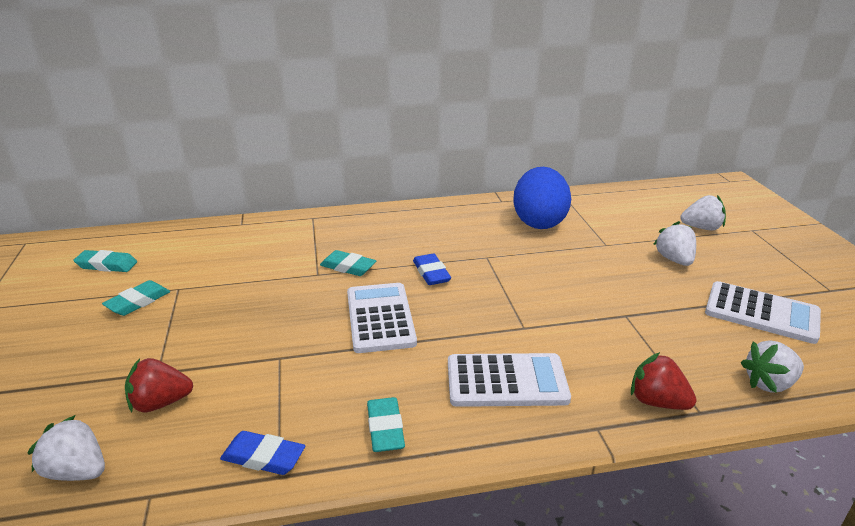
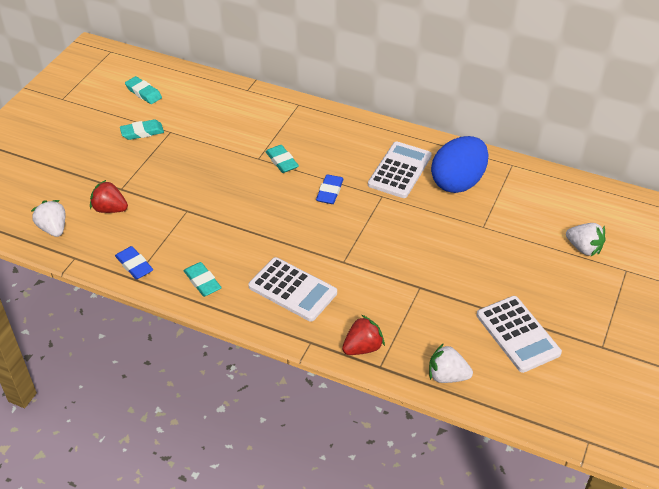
camera: 35 degrees right, 15 degrees up
(380, 318) = (264, 211): white calculator -> white calculator (399, 170)
(385, 428) = (202, 282): turquoise eraser -> turquoise eraser turned 60 degrees counterclockwise
(657, 402) = (362, 347): red strawberry -> red strawberry turned 75 degrees clockwise
(674, 260) = (517, 264): white strawberry -> none

